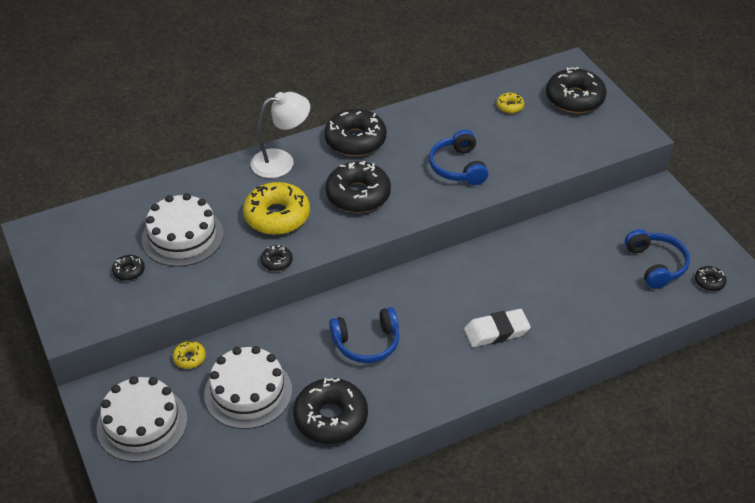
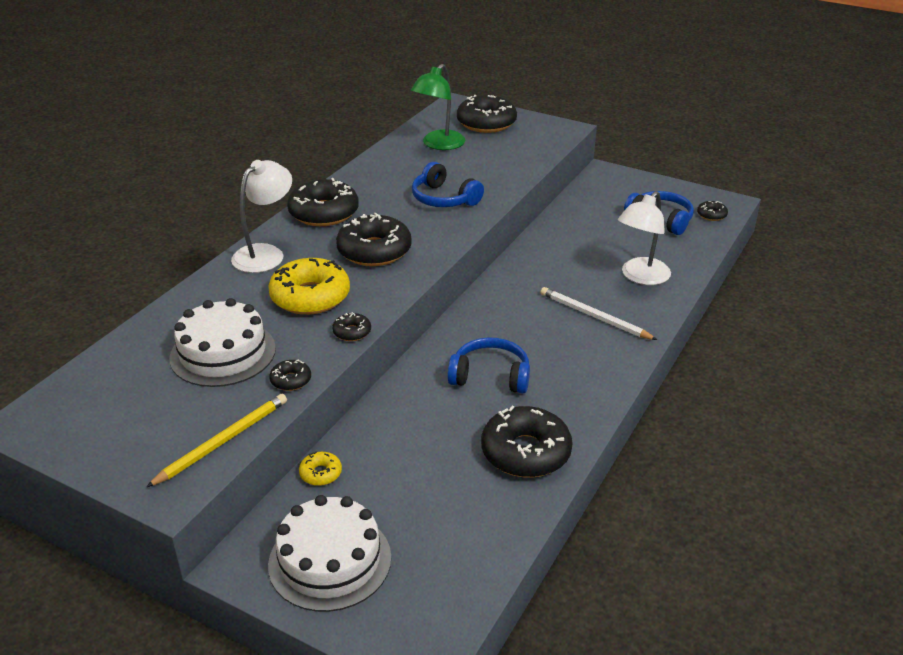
camera: 35 degrees left, 10 degrees down
(126, 307) = (223, 441): none -> yellow pencil
(129, 271) = (190, 408): black donut -> black donut (291, 380)
(248, 392) = (418, 472): white cake -> none
(367, 343) = (490, 376): blue headphones -> blue headphones turned 120 degrees counterclockwise
(496, 331) = (594, 316): white eraser -> white pencil
(510, 106) = (438, 144): yellow donut -> green lamp
(574, 314) = (640, 277): none -> white lamp

